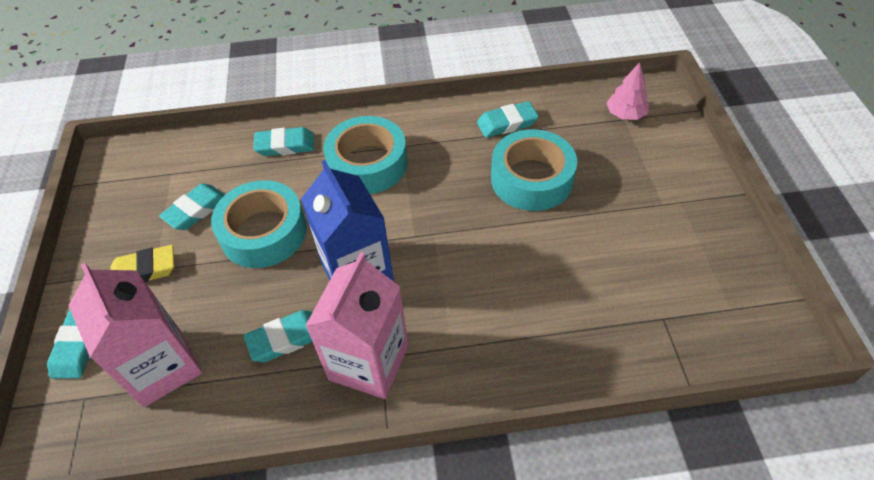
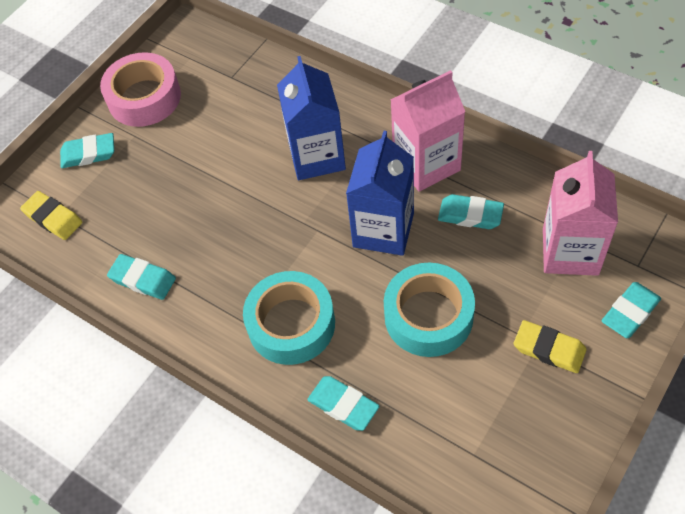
camera: 135 degrees left, 5 degrees up
(196, 210) = (473, 385): turquoise eraser -> turquoise eraser (88, 154)
(483, 296) = (317, 156): none -> blue carton
(531, 179) = (188, 215): turquoise tape -> none
(625, 114) = (53, 218): pink tree -> yellow eraser
(707, 239) = (144, 98): none -> pink tape

